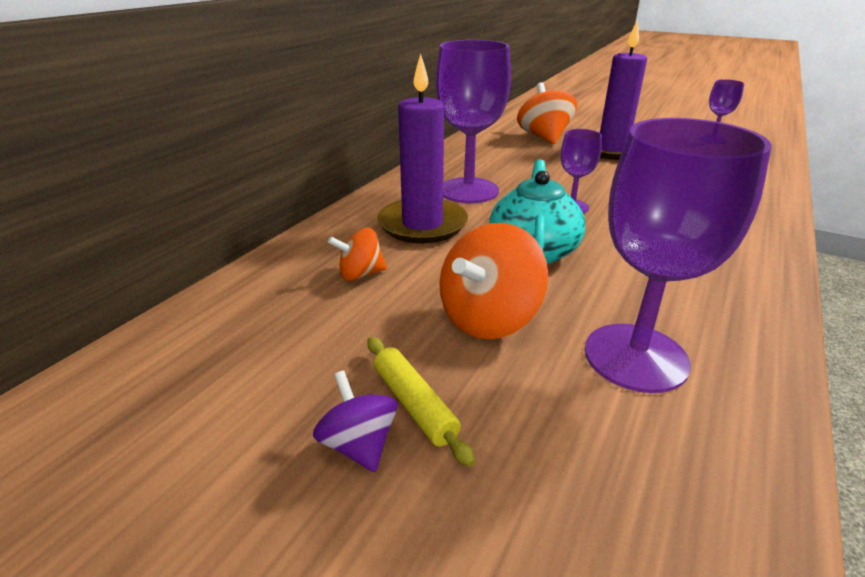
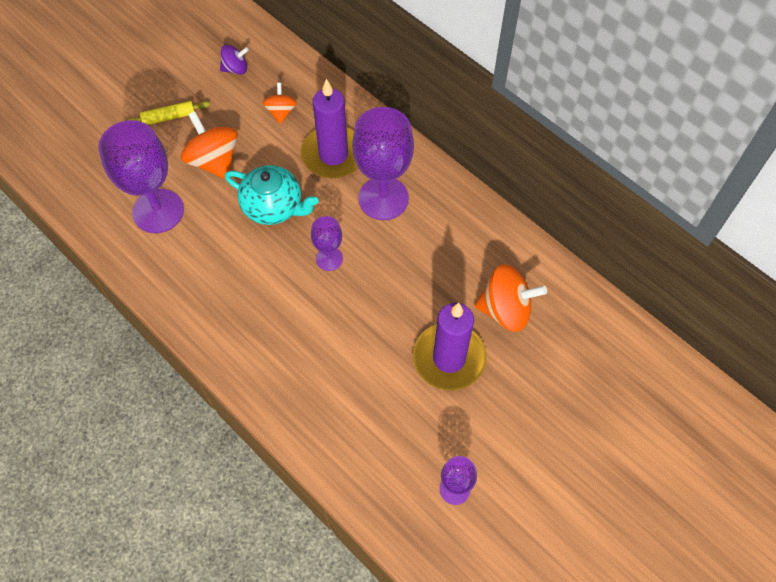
camera: 105 degrees right, 30 degrees up
(359, 444) = (156, 96): purple spinning top -> purple spinning top (235, 69)

